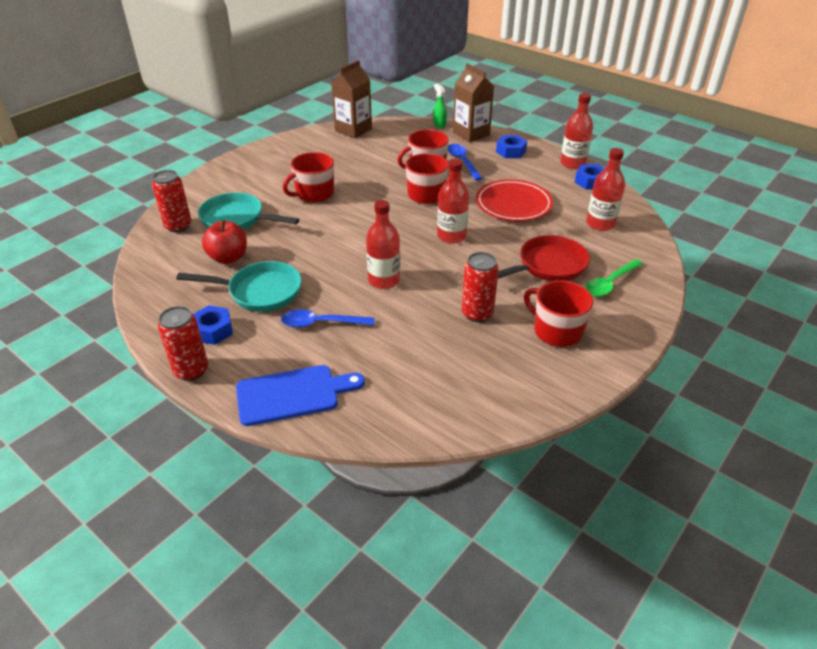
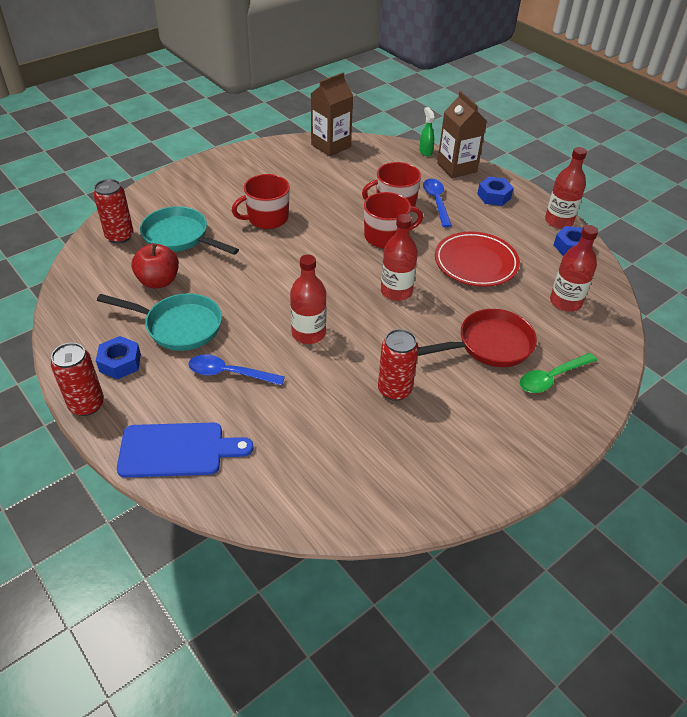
camera: 10 degrees right, 5 degrees up
(556, 331) = (473, 425): red mug -> none

